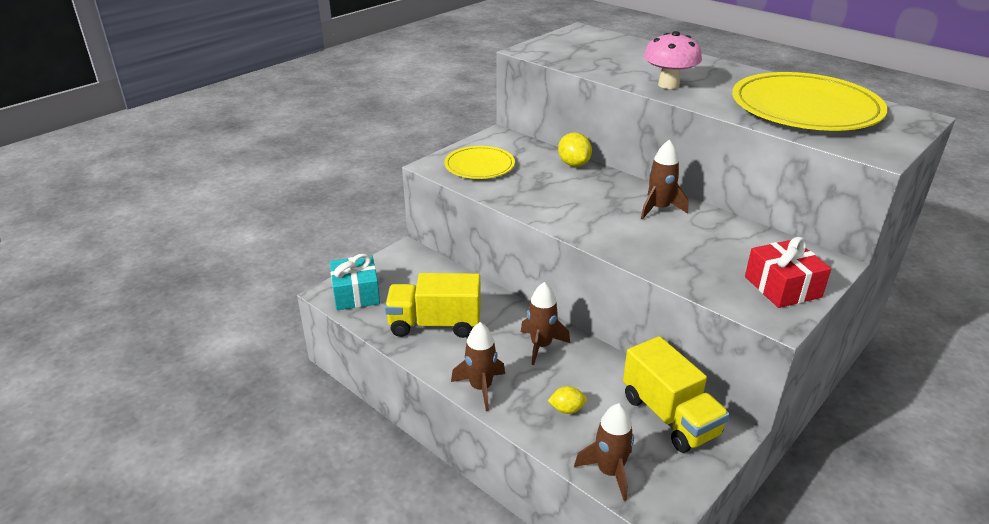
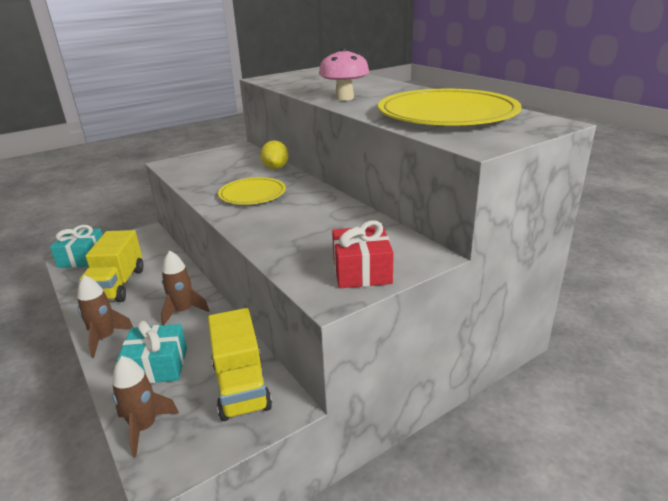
camera: 15 degrees right, 5 degrees down
(435, 324) = (117, 285): yellow truck -> yellow truck turned 105 degrees counterclockwise
(479, 166) = (201, 165): yellow plate -> yellow plate (252, 194)
(567, 409) = (157, 366): yellow lemon -> turquoise gift
(659, 208) = (312, 202): brown rocket -> none

